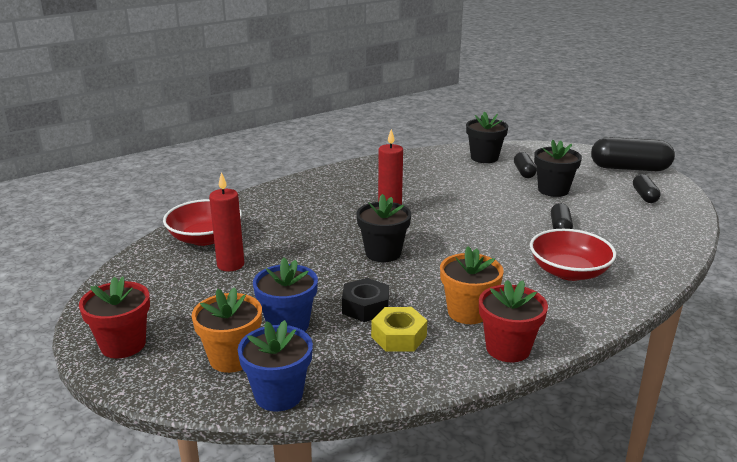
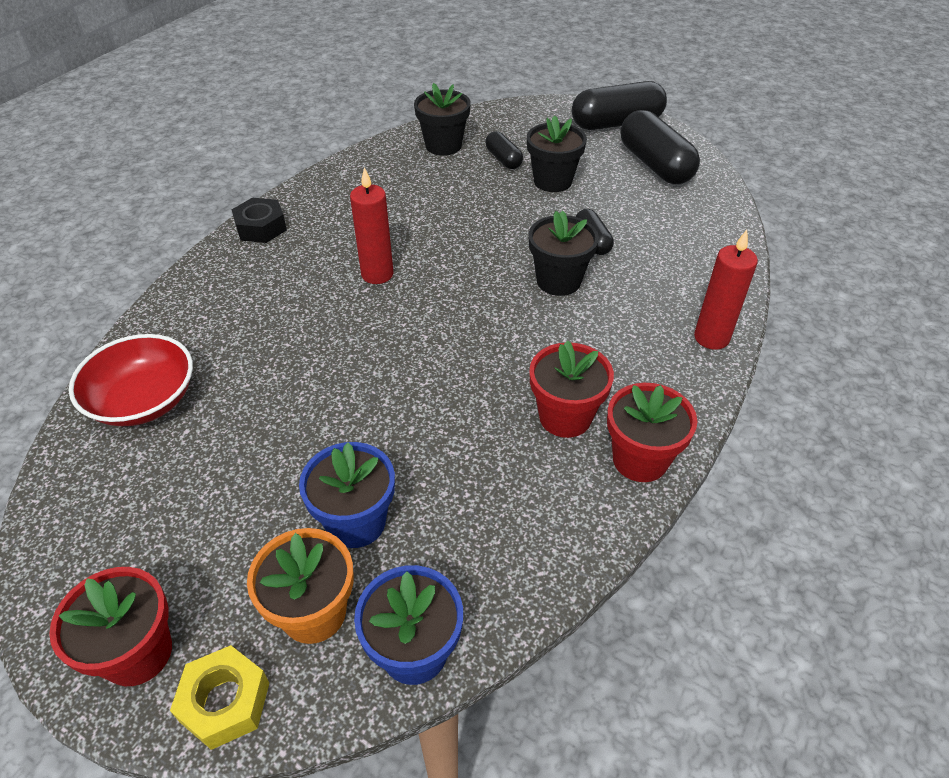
camera: 25 degrees left, 20 degrees up
(230, 265) = (212, 440): red candle -> red candle (711, 338)
(365, 307) = (438, 452): black nut -> black nut (261, 227)
(383, 253) = (409, 350): black flower pot -> black flower pot (558, 281)
(399, 336) = (507, 488): yellow nut -> yellow nut (225, 702)
(468, 312) = (565, 417): orange flower pot -> red flower pot
(569, 272) = (639, 311): red bowl -> none
(644, 196) = (655, 165): black capsule -> black capsule, size x1.91

